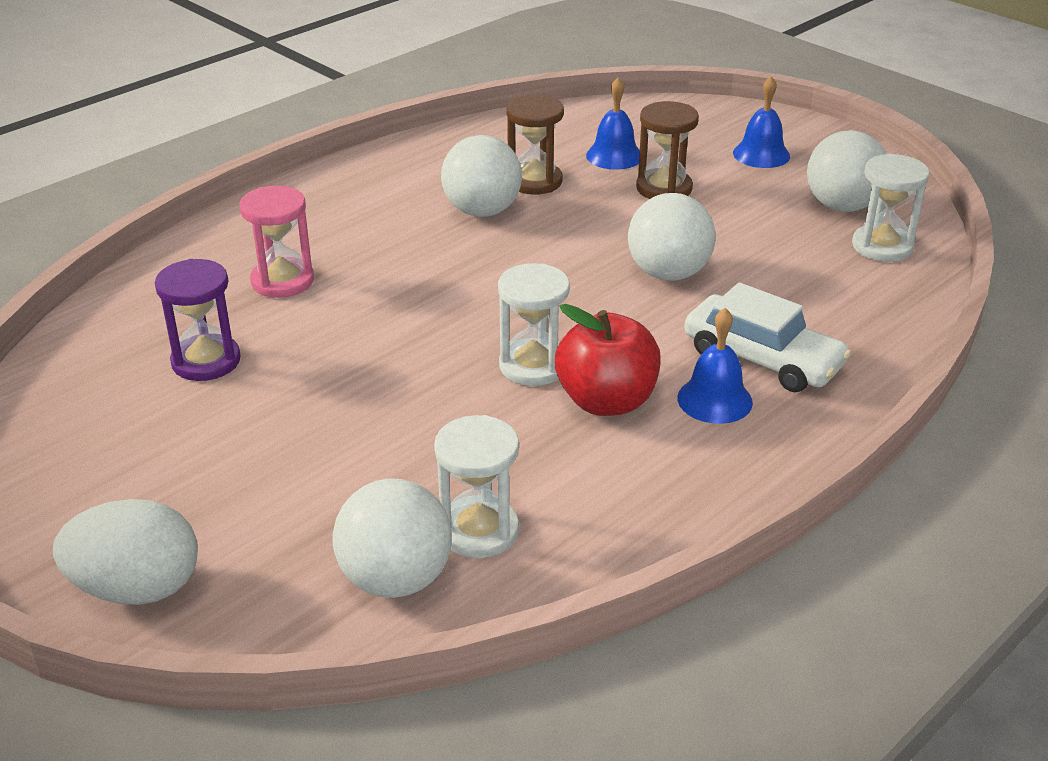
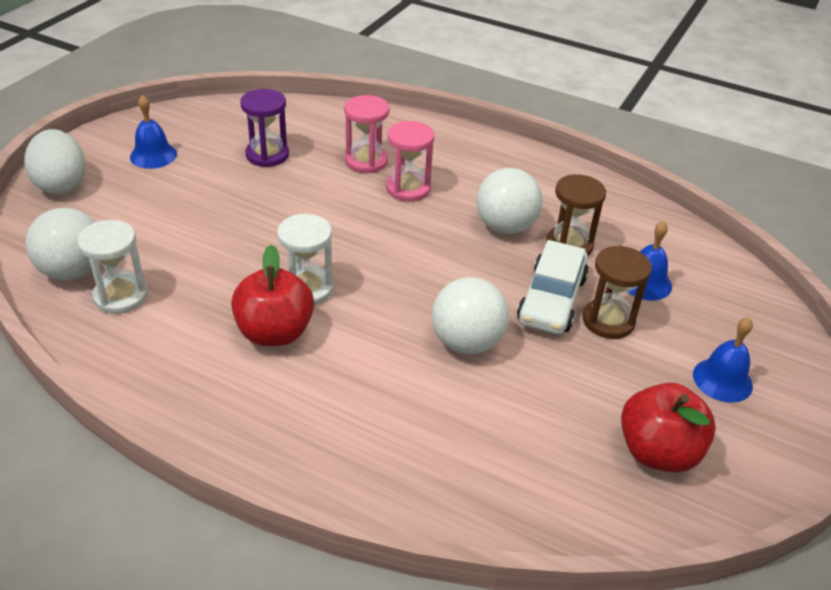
camera: 70 degrees right, 5 degrees up
(367, 260) = (408, 189): none -> pink hourglass
(714, 400) = (294, 392): blue bell -> blue bell (153, 155)
(762, 359) = (361, 416): white car -> white car (551, 300)
(842, 206) = (658, 452): white ball -> red apple
(882, 246) = (595, 490): white hourglass -> none

